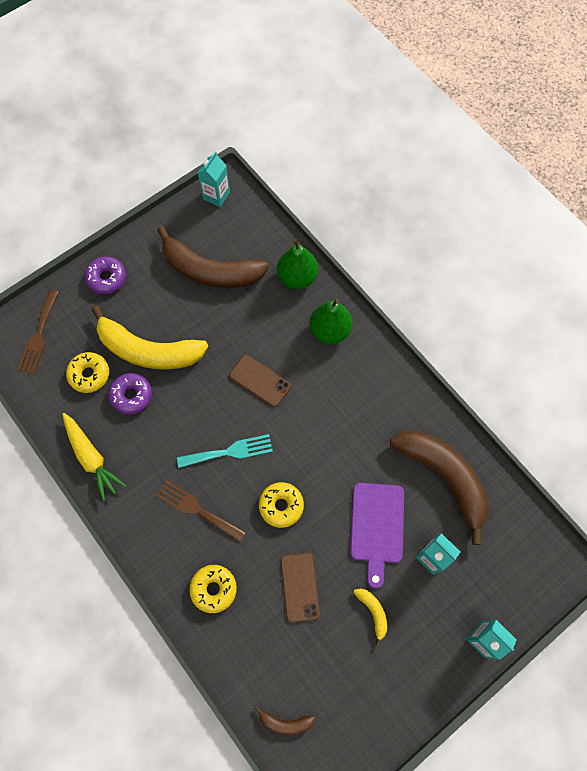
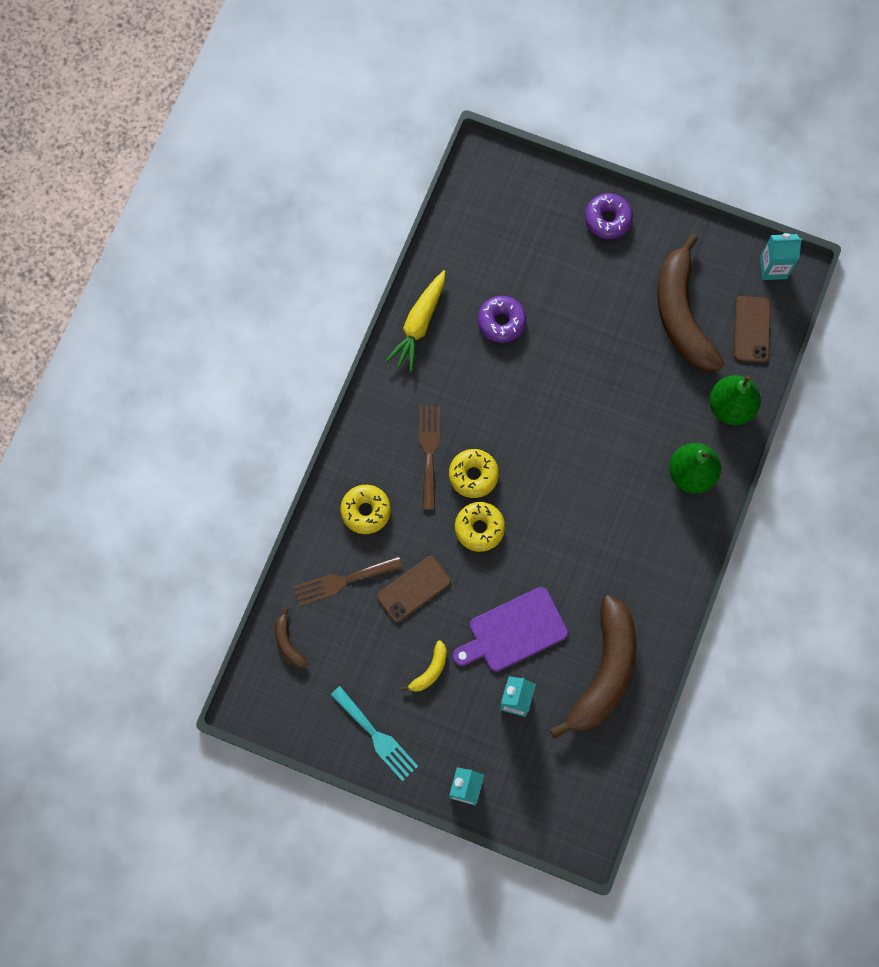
camera: 60 degrees right, 5 degrees up
(38, 336) = (507, 195): brown fork -> brown fork (342, 581)
(89, 374) = (497, 269): yellow donut -> yellow donut (473, 475)
(148, 350) = (557, 308): yellow banana -> none
(229, 452) = (502, 448): turquoise fork -> turquoise fork (376, 736)
(260, 381) = (593, 435): brown phone -> brown phone (752, 329)

